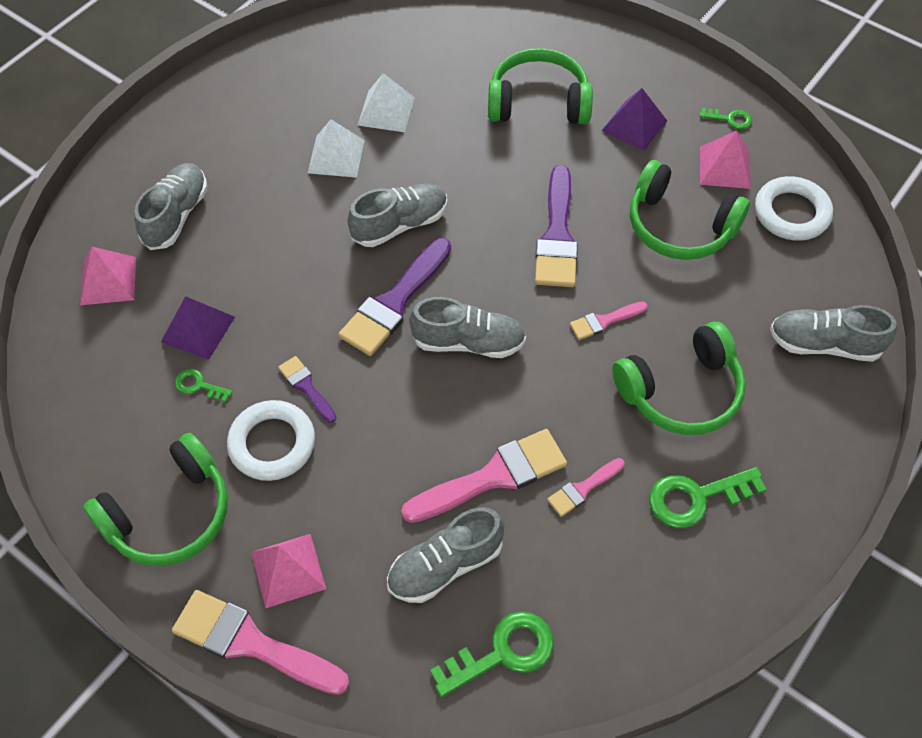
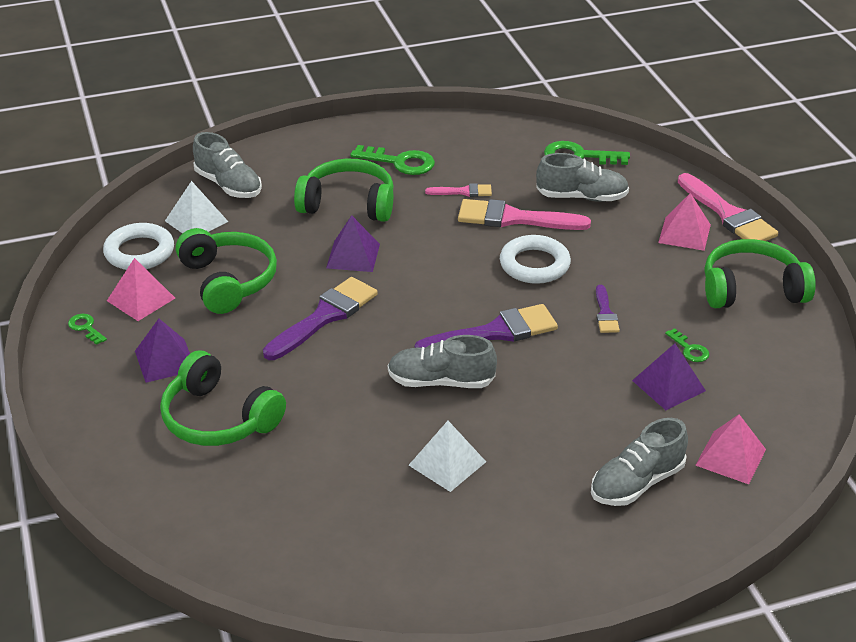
camera: 145 degrees left, 20 degrees down
(272, 444) = (653, 294): white ring -> white ring (534, 264)
(386, 111) = (363, 481): white pyramid -> white pyramid (196, 221)
(468, 342) = (462, 286): grey shoe -> none
(604, 321) = (353, 256): pink brush -> purple pyramid

